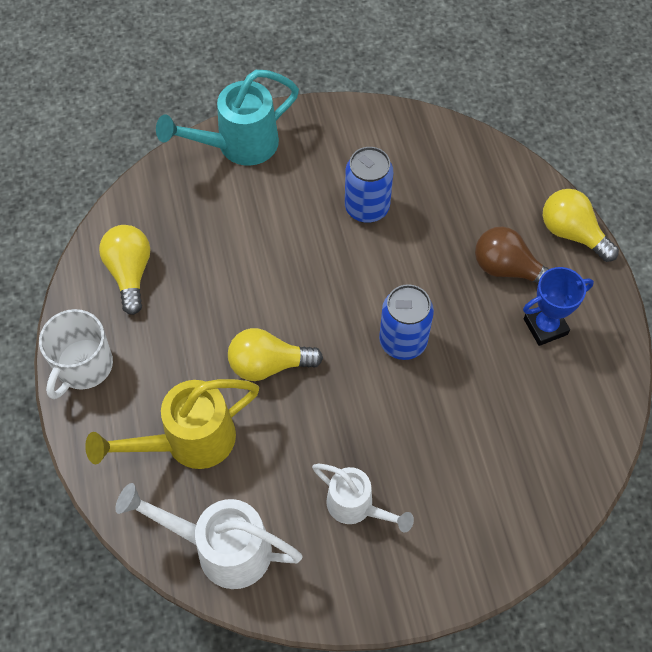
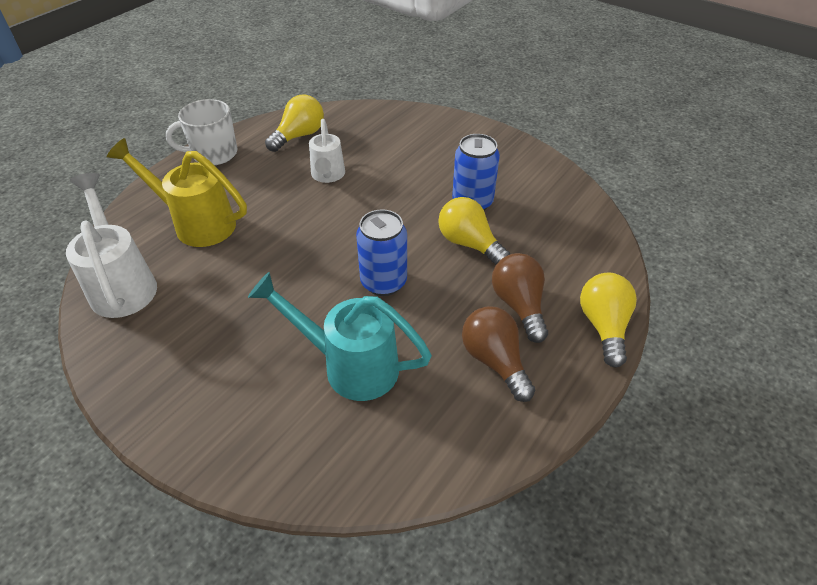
camera: 50 degrees right, 15 degrees down
(237, 146) = (443, 126): turquoise watering can -> turquoise watering can (349, 365)
(268, 364) = (292, 226): yellow light bulb -> yellow light bulb (469, 244)
(357, 507) = (212, 338): white watering can -> white watering can (328, 176)
(545, 326) = (494, 361): blue trophy -> brown light bulb

